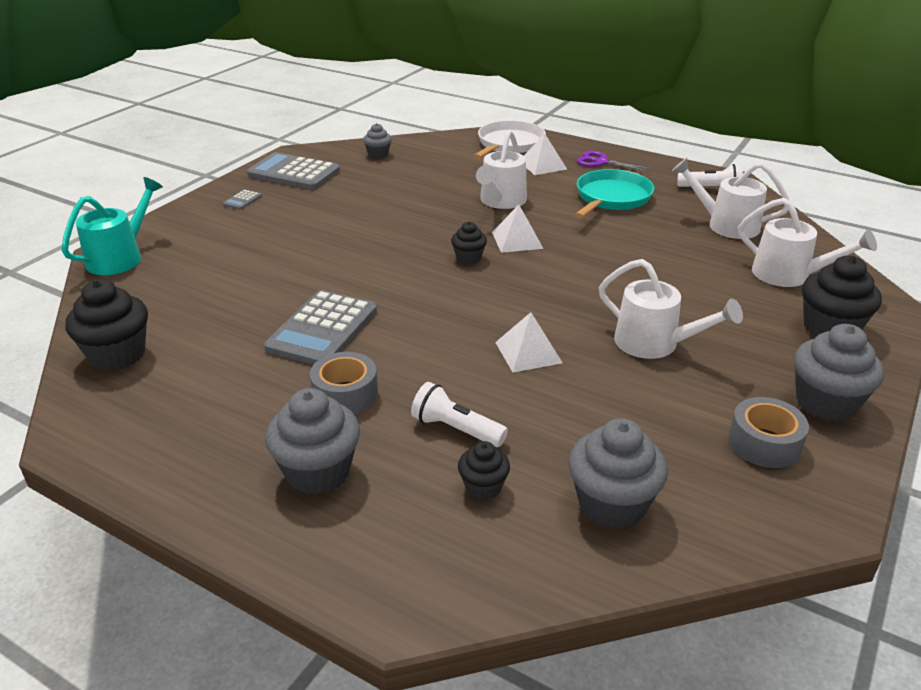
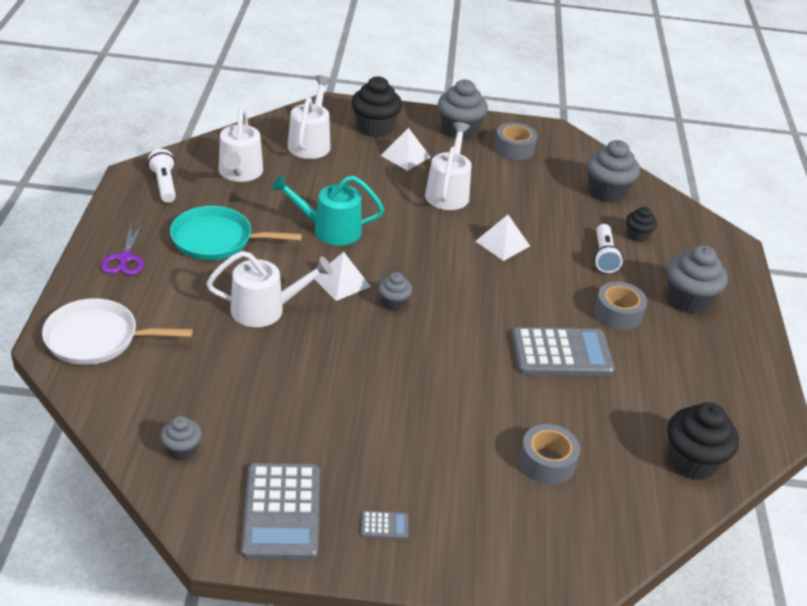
camera: 120 degrees left, 5 degrees up
(121, 257) = (573, 563): turquoise watering can -> turquoise watering can (329, 230)
(213, 276) = (547, 462): none -> grey tape
(468, 258) = (393, 303): black cupcake -> grey cupcake
(542, 165) = (153, 299): white pyramid -> white pyramid (405, 156)

